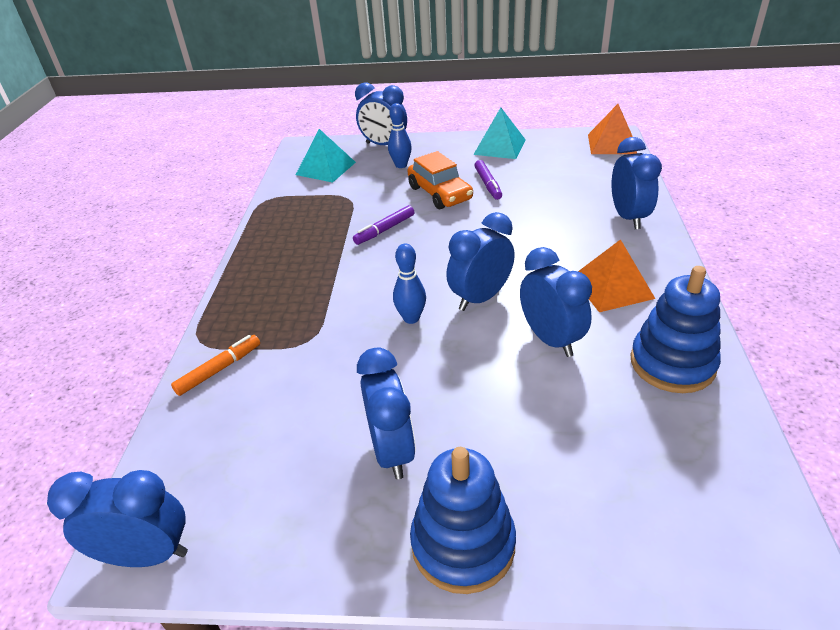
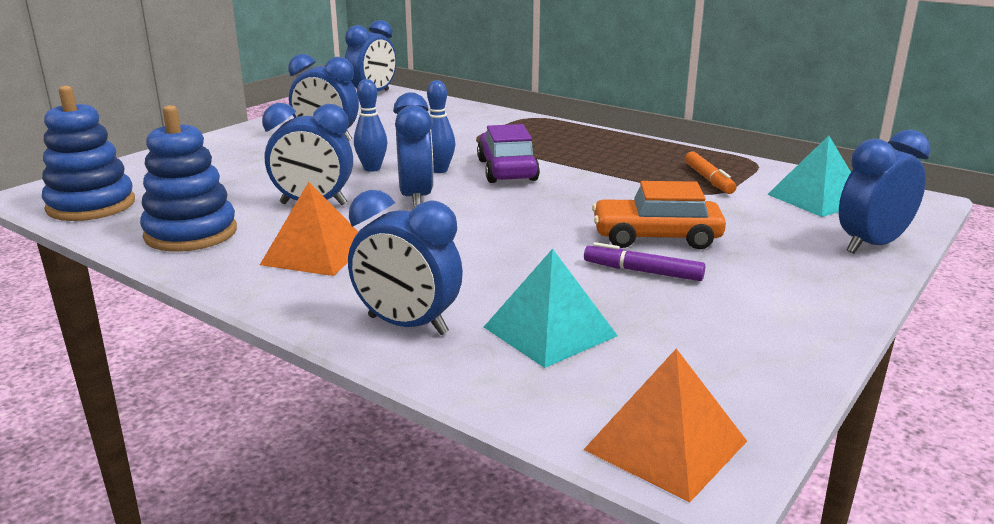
camera: 120 degrees right, 15 degrees down
(219, 369) = (489, 117): orange marker -> orange marker (709, 179)
(378, 286) = (507, 170): none -> purple car
(385, 230) = (605, 192): purple marker -> none
(401, 165) = (778, 238): blue bowling pin -> blue bowling pin (372, 168)
(463, 544) = (236, 139): blue stacking toy -> blue stacking toy (91, 205)
(499, 147) = (775, 325): turquoise pyramid -> turquoise pyramid (549, 331)

